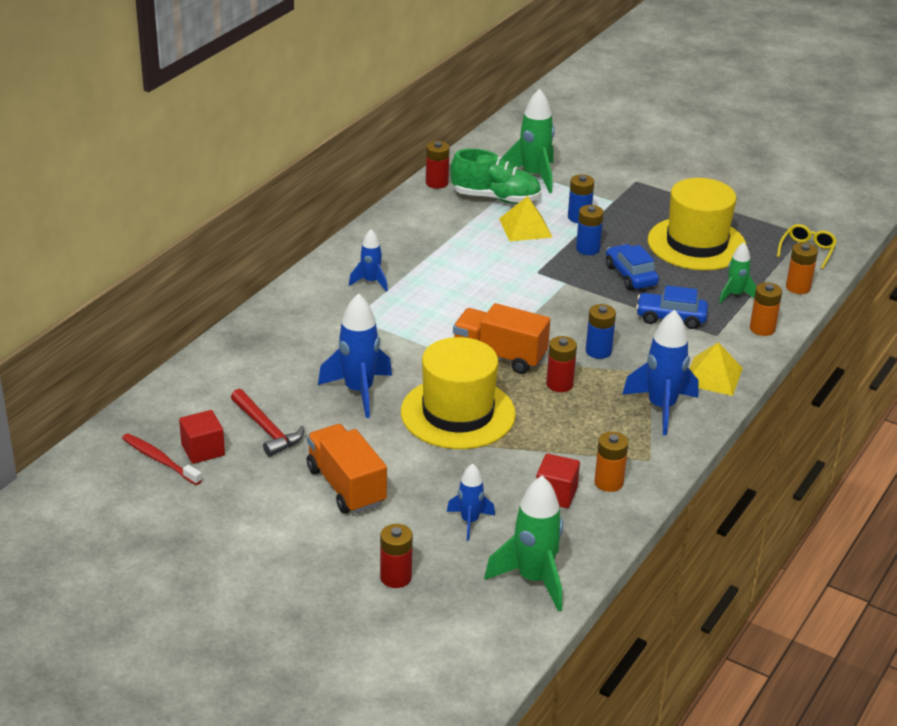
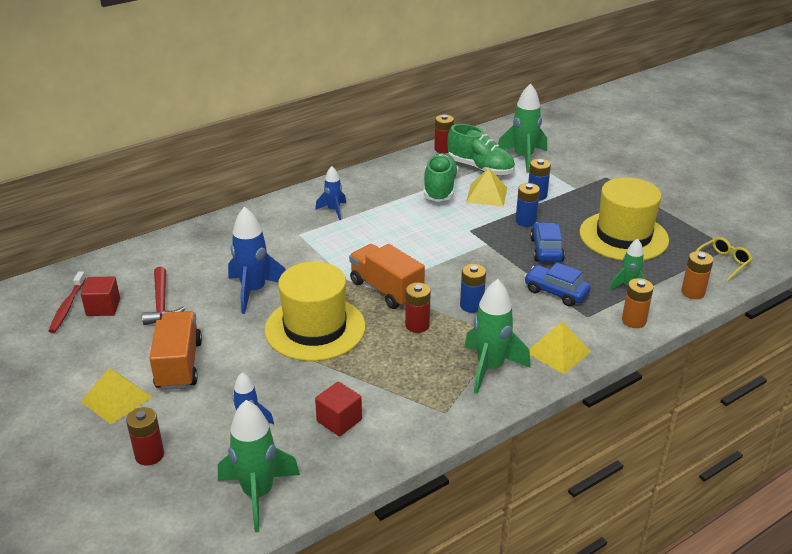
camera: 25 degrees right, 0 degrees up
(159, 460) = (67, 307): red toothbrush -> red toothbrush turned 150 degrees counterclockwise
(310, 537) = (116, 399): none -> yellow pyramid
(469, 232) = (440, 189): none -> green shoe
(608, 482) = (393, 423): orange battery -> none
(661, 408) = (490, 368): blue rocket -> green rocket

